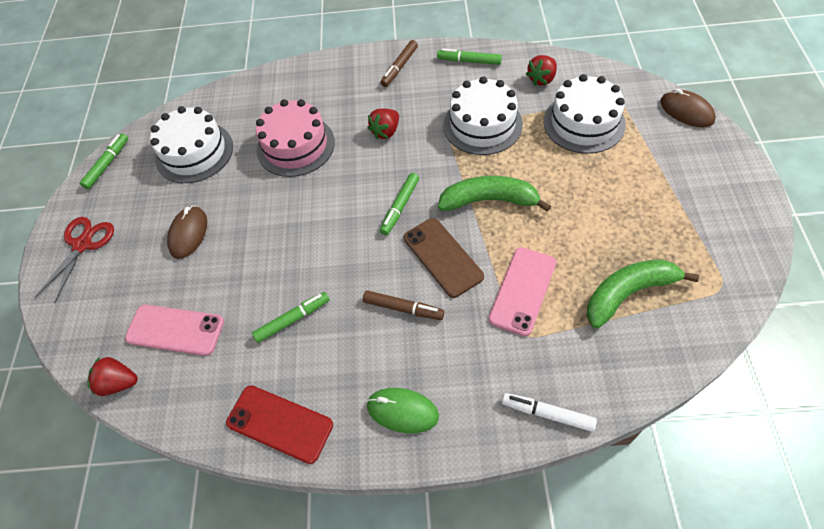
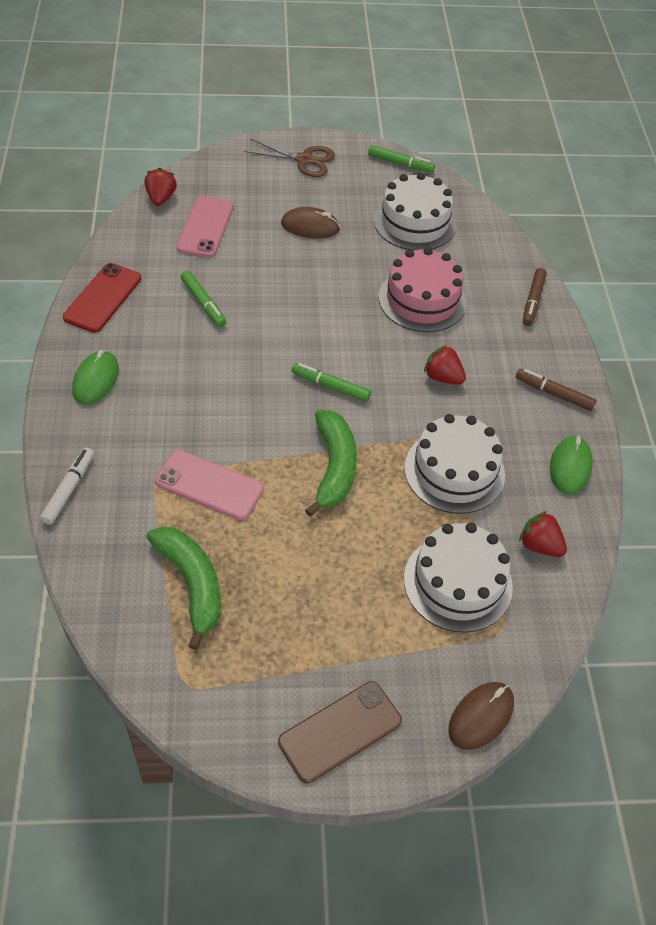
camera: 80 degrees right, 5 degrees down
(82, 244) = (304, 160): red scissors -> brown scissors
(403, 308) = (203, 384): brown marker -> brown marker (533, 301)
(442, 257) = (260, 419): brown phone -> brown phone (340, 731)
(469, 61) = (570, 467): green marker -> green mouse

